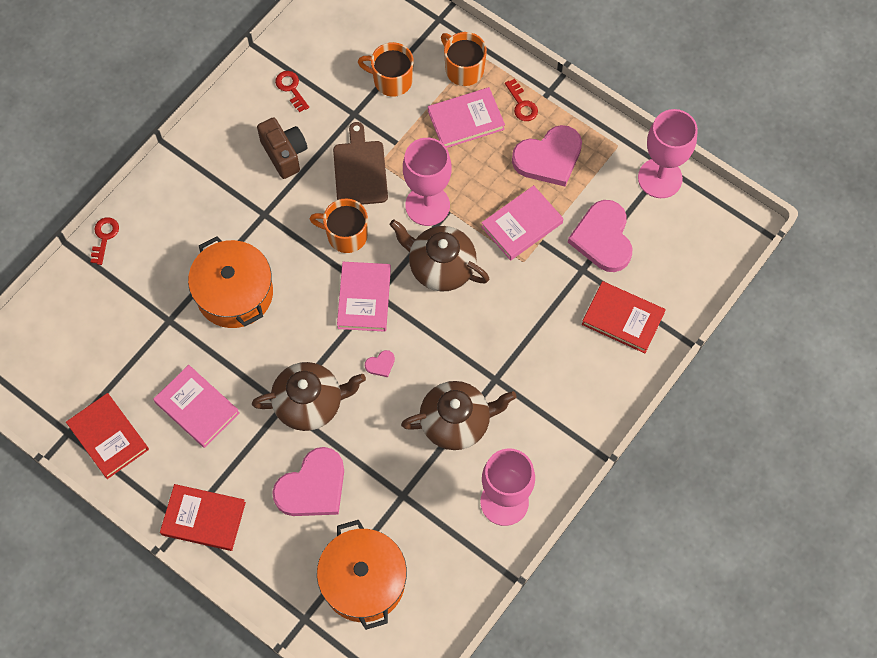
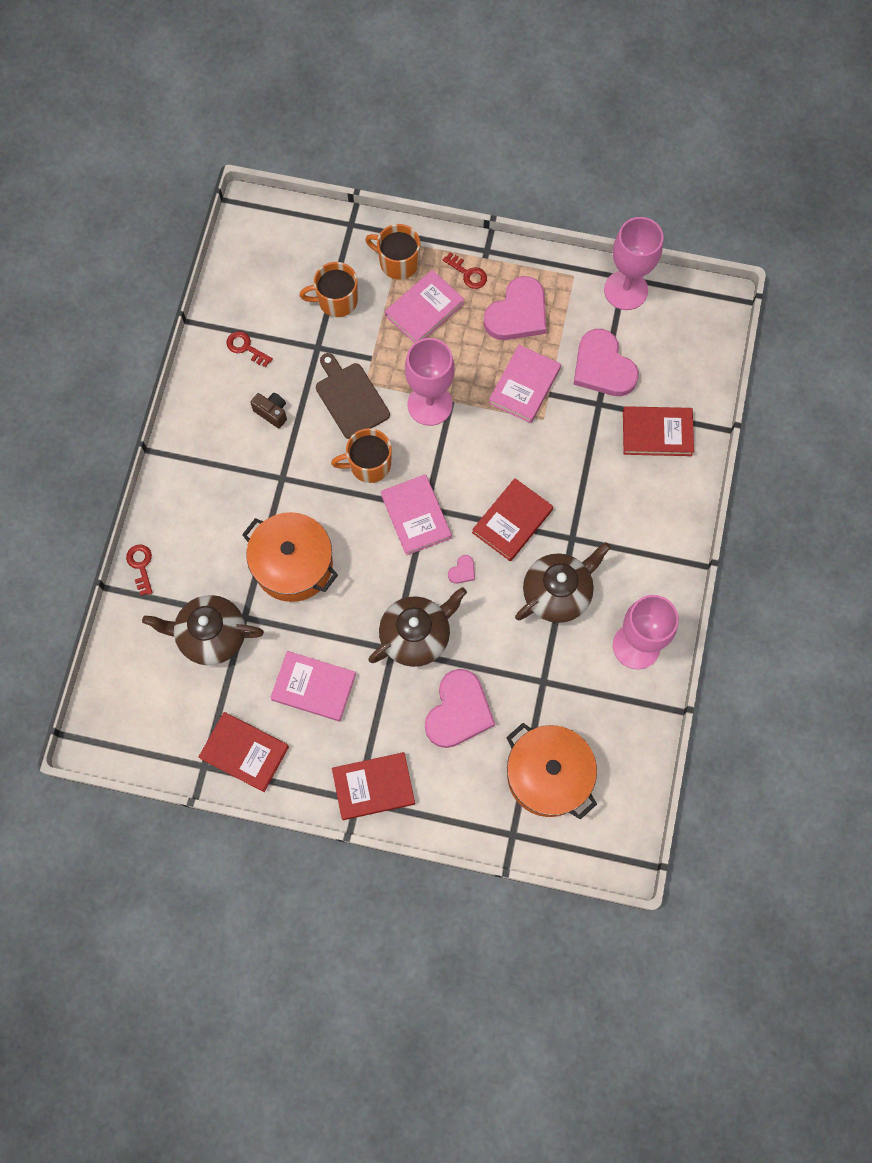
camera: 25 degrees left, 5 degrees up
(284, 154) = (272, 412): brown camera -> brown camera, size x0.65
(440, 267) = (471, 457): brown teapot -> brown teapot (211, 636)
(448, 340) = (512, 521): none -> red book

